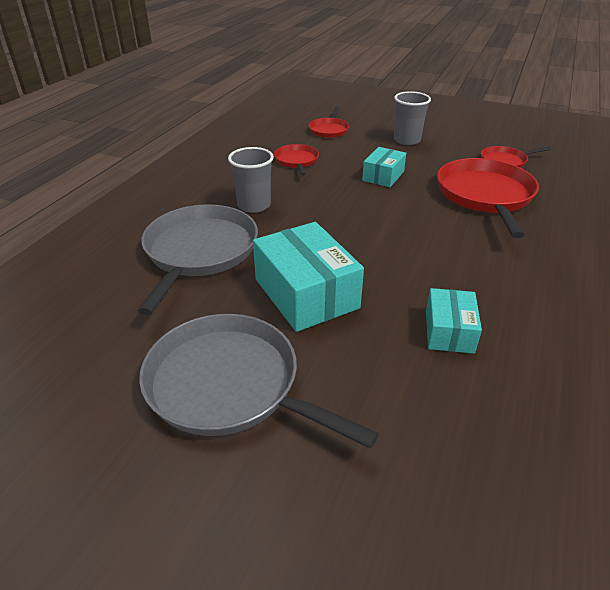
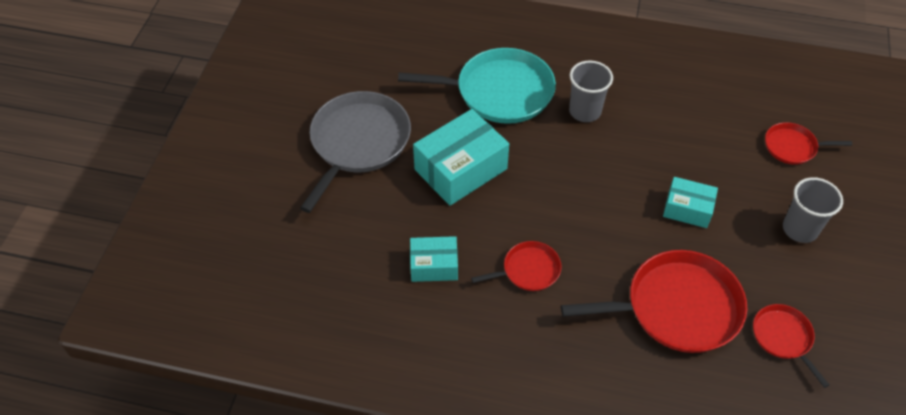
camera: 80 degrees right, 15 degrees up
(199, 252) = (499, 91): grey pan -> turquoise pan
(296, 161) = (692, 128): red pan -> red pan (528, 270)

